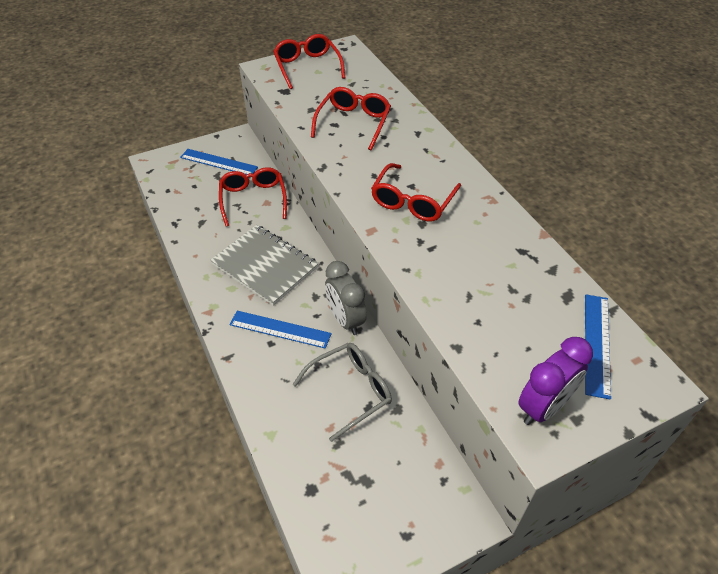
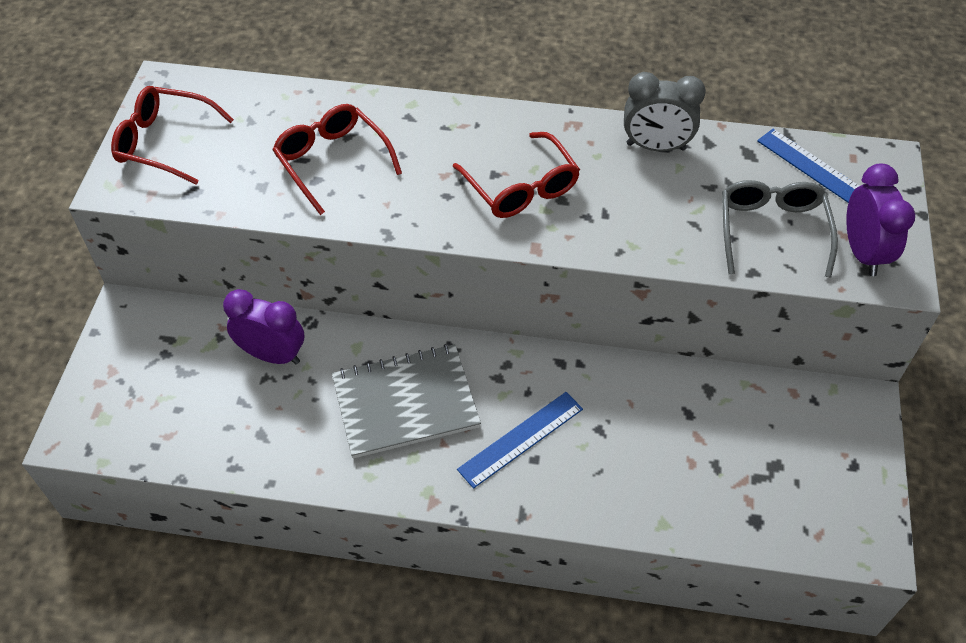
camera: 55 degrees left, 5 degrees up
(218, 162) = (157, 357): blue ruler -> none
(253, 199) = (272, 355): red glasses -> purple clock
(345, 320) = (556, 368): grey clock -> grey clock (656, 147)
(350, 391) = (657, 417): grey glasses -> grey glasses (771, 231)

